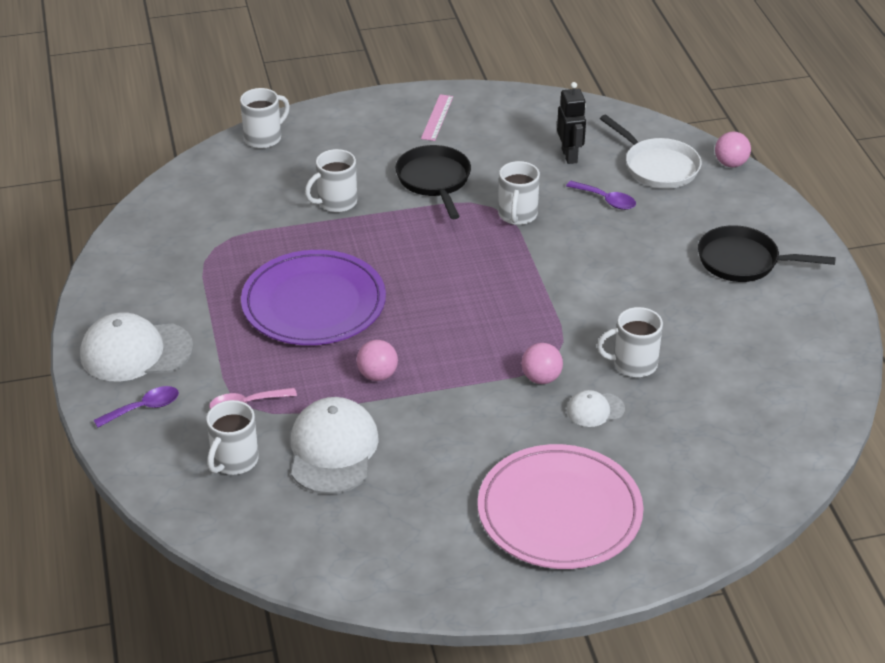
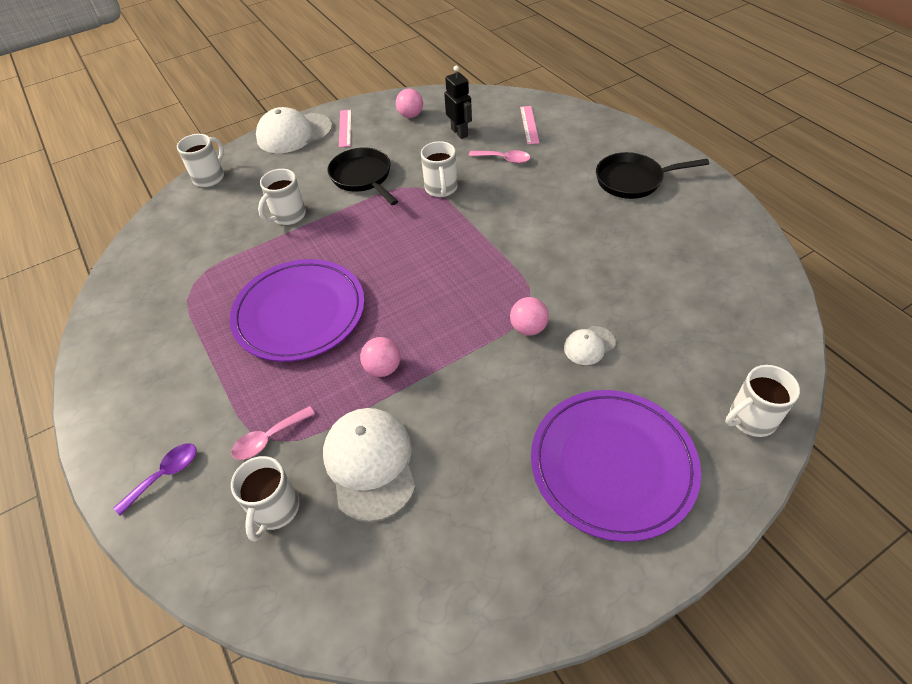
camera: 15 degrees left, 10 degrees up
(136, 351) = (142, 412): white cap -> white cap (294, 133)
(559, 512) = (612, 465): pink plate -> purple plate
(606, 200) = (504, 159): purple spoon -> pink spoon
(633, 364) = (598, 292): white mug -> white mug (750, 419)
(658, 167) = (529, 124): white pan -> pink ruler
(730, 164) = (580, 109): pink ball -> pink ball (410, 115)

